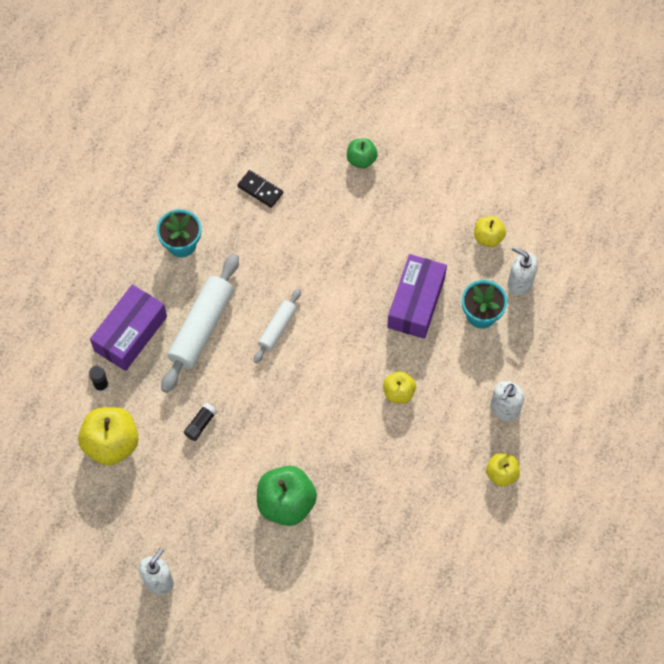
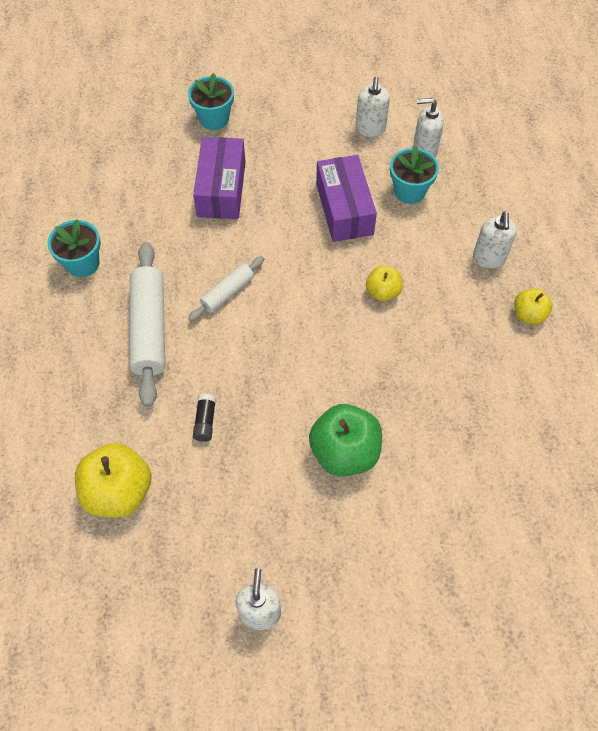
camera: 30 degrees left, 5 degrees down
(101, 385) = (73, 437): black glue stick -> none
(130, 334) = (77, 371): purple box -> purple box (221, 189)
(260, 190) = (134, 183): black domino -> none
(277, 328) = (227, 293): white rolling pin -> white rolling pin turned 45 degrees clockwise
(361, 159) = (214, 119): green apple -> turquoise flower pot
(488, 237) = (370, 129): yellow apple -> white soap dispenser

